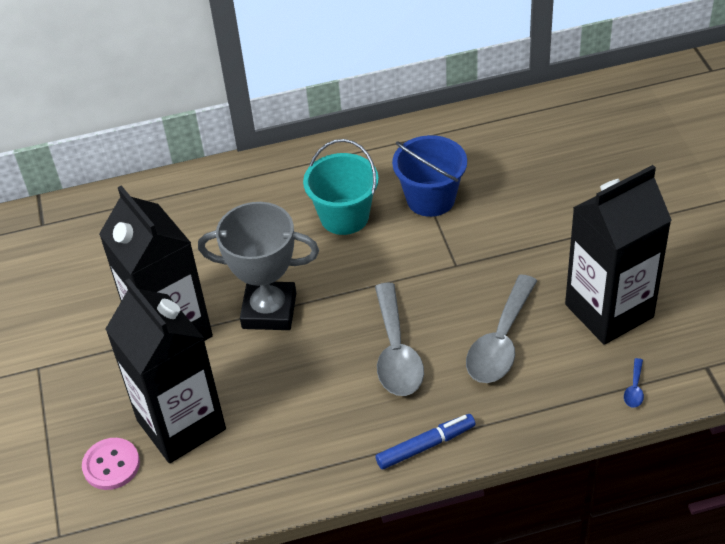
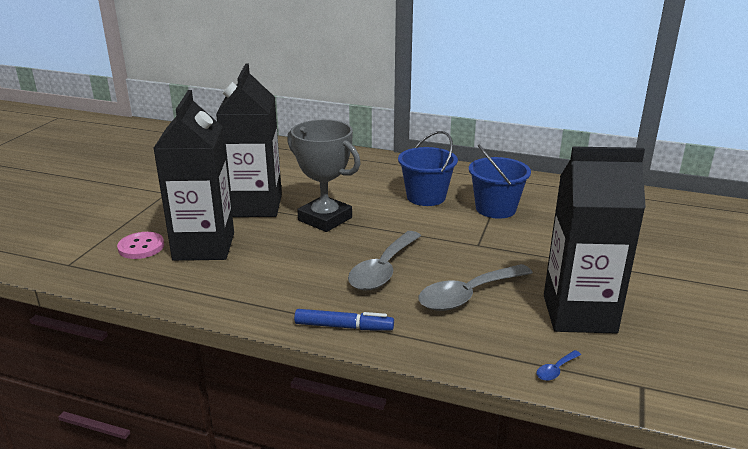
camera: 30 degrees right, 20 degrees down
(344, 216) = (426, 197): turquoise bucket -> blue bucket

